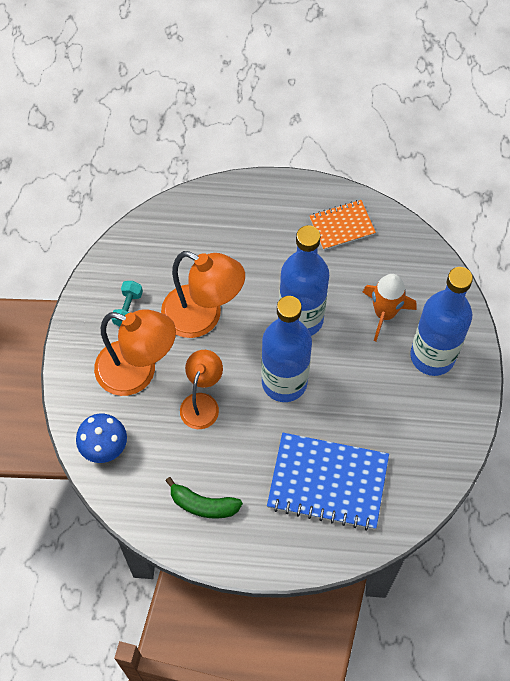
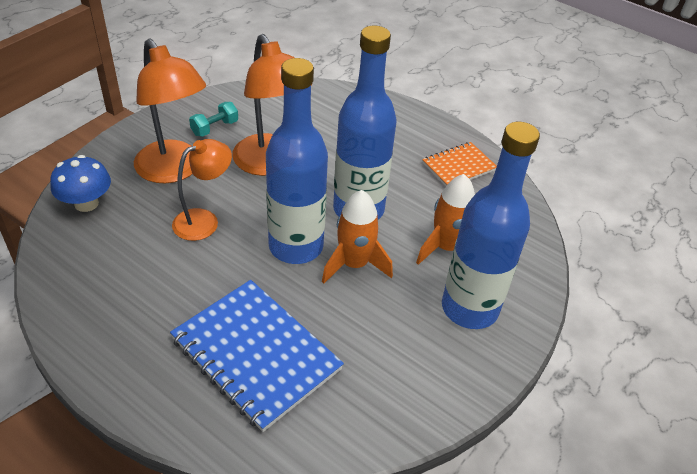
camera: 30 degrees right, 20 degrees down
(203, 504) = (116, 298): green banana -> none
(334, 370) = (354, 264): none -> orange rocket
(342, 226) = (459, 166): orange notebook -> orange notebook turned 45 degrees counterclockwise

